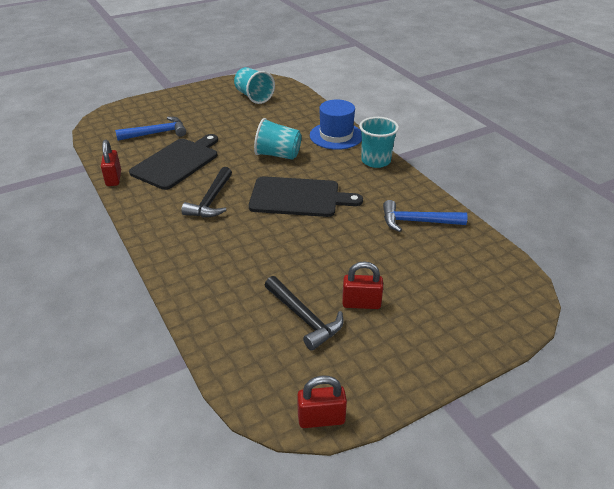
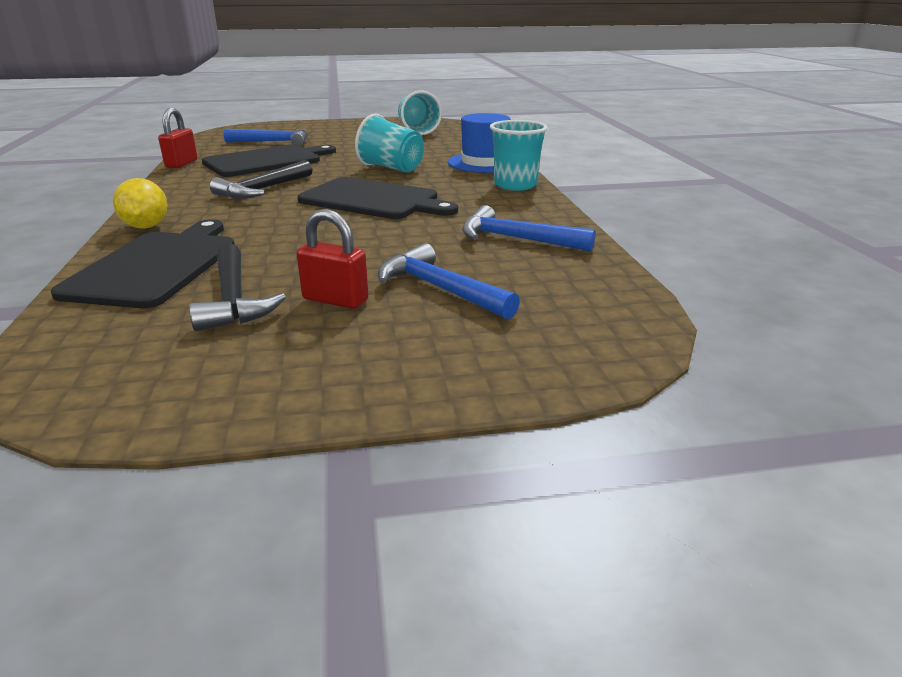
camera: 20 degrees right, 10 degrees down
(173, 262) = (146, 227): none -> yellow lemon
(225, 300) = (156, 266): none -> black cutting board
(321, 419) = (100, 412): red padlock -> none
(409, 279) = (440, 289): none -> blue hammer

